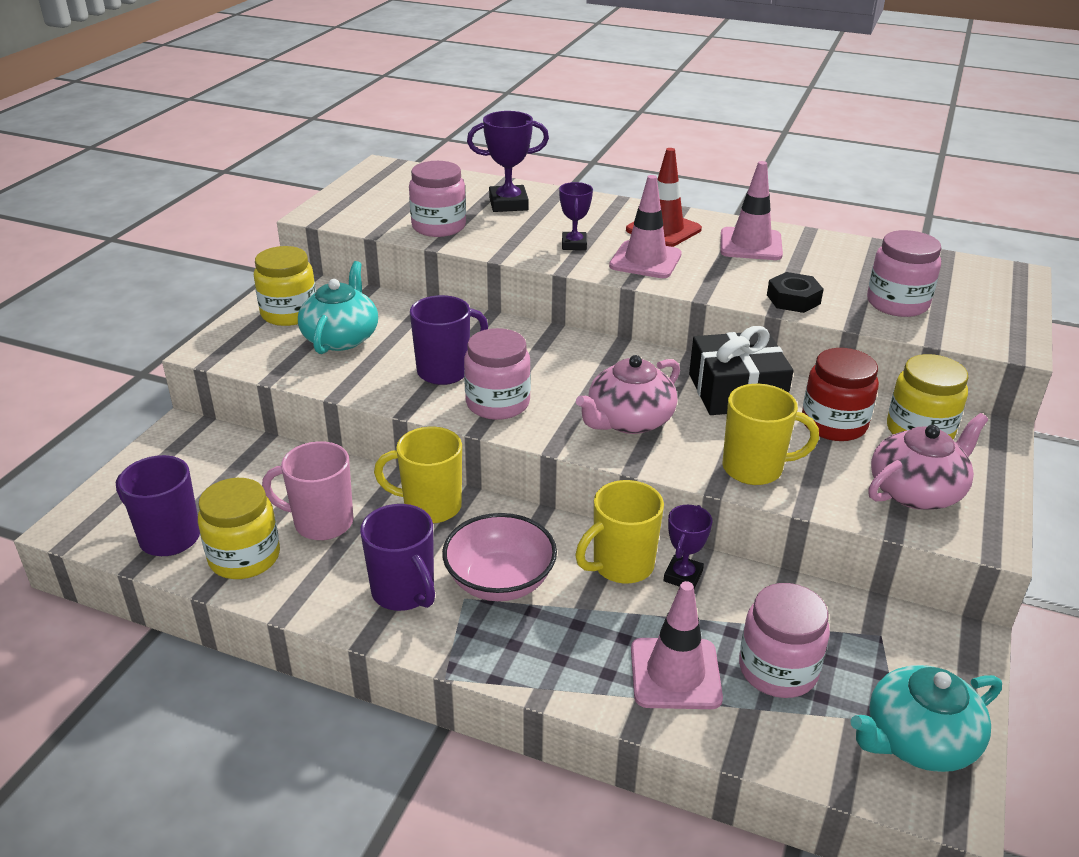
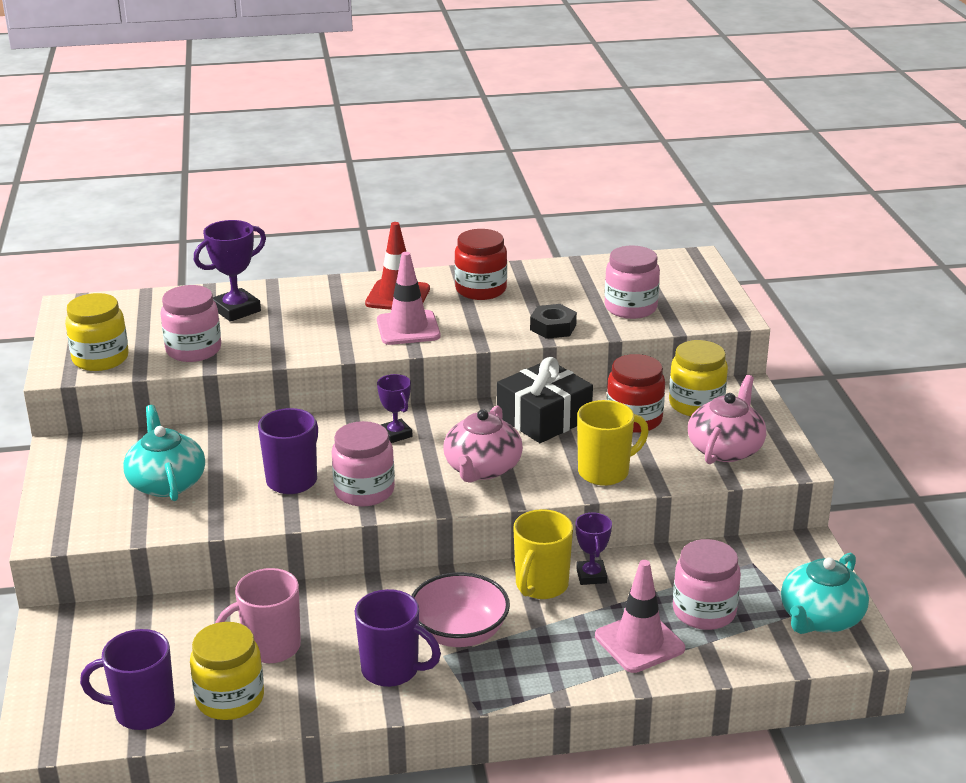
camera: 30 degrees left, 5 degrees down
(289, 313) = (90, 477): yellow jar -> yellow jar (100, 359)
(430, 506) = (351, 600): yellow mug -> none
(574, 244) = (334, 332): purple trophy -> purple trophy (396, 434)
(750, 244) = (481, 289): pink traffic cone -> red jar

